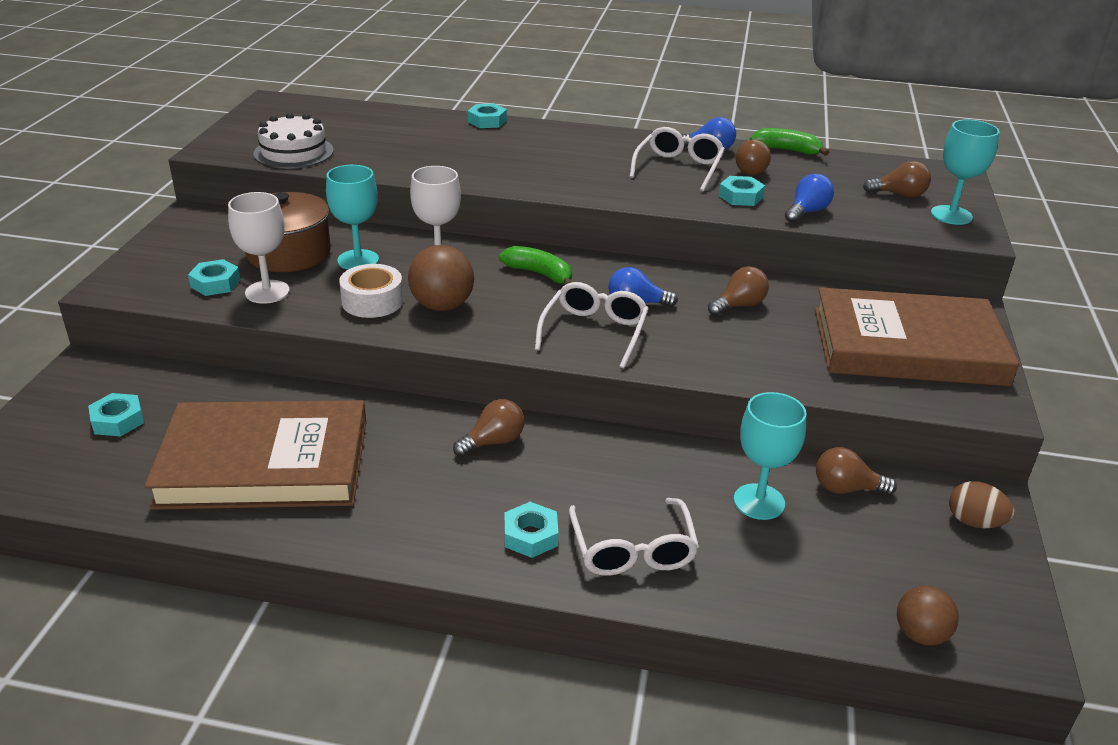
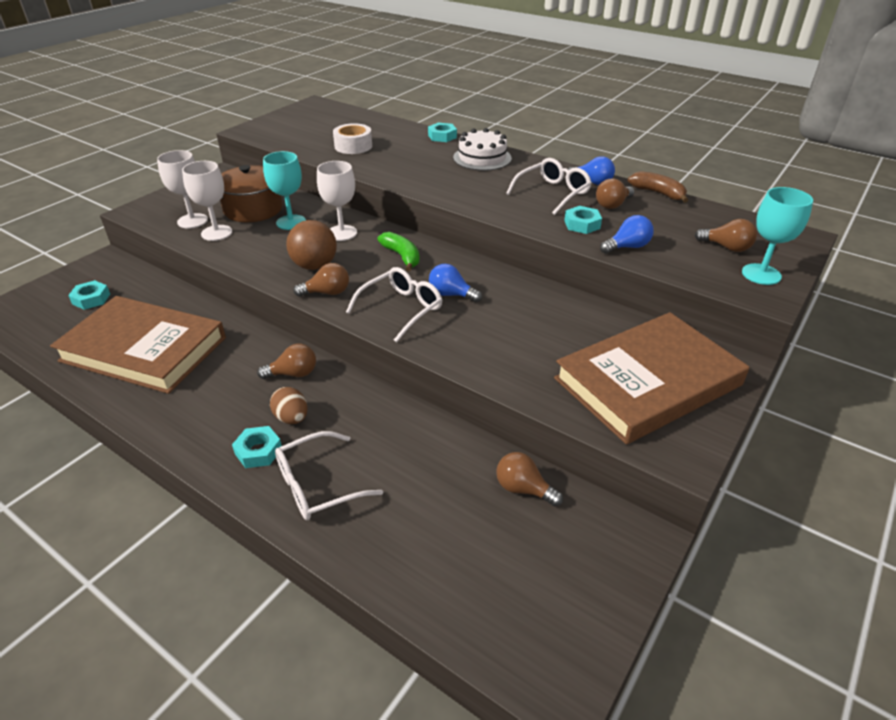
camera: 25 degrees right, 5 degrees up
(215, 283) = (192, 221): turquoise nut -> white goblet
(293, 152) = (293, 140): white cake -> white cake (482, 158)
(372, 301) = (273, 253): white tape -> white tape (353, 146)
(632, 549) = (318, 485): white glasses -> white glasses turned 45 degrees clockwise
(739, 305) = (531, 313): brown light bulb -> brown light bulb (327, 293)
(759, 502) = (443, 477): turquoise goblet -> none
(786, 150) = (658, 193): green banana -> brown banana
(908, 346) = (648, 382): brown book -> brown book turned 60 degrees counterclockwise
(920, 634) = (481, 639): brown ball -> none
(974, 522) = (613, 555): brown egg -> brown egg (292, 418)

